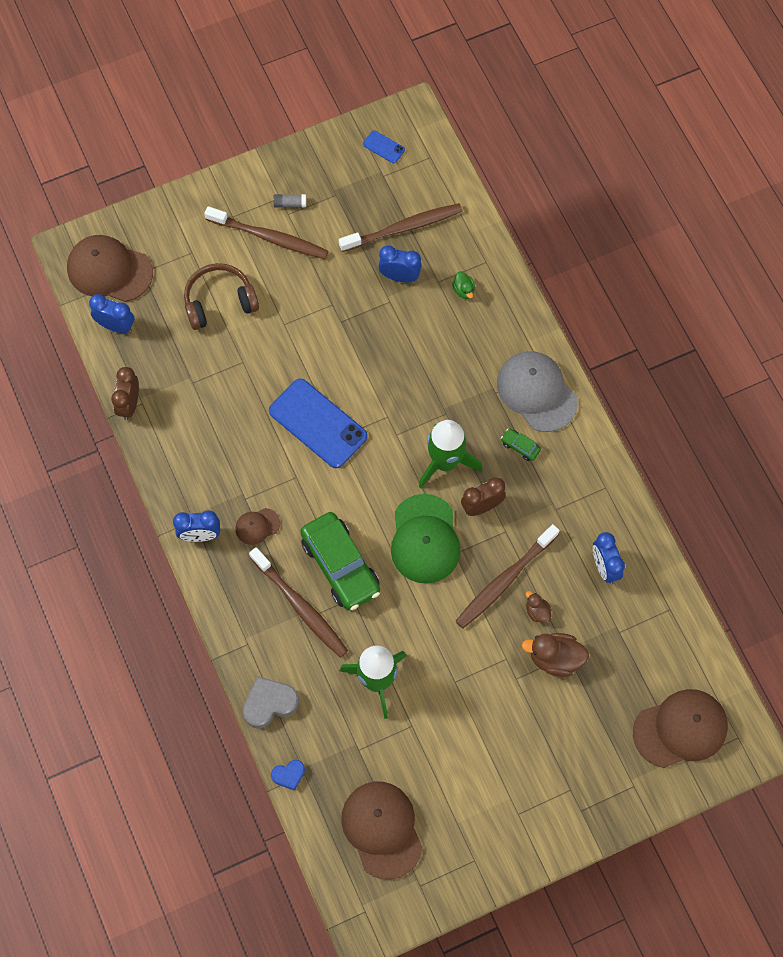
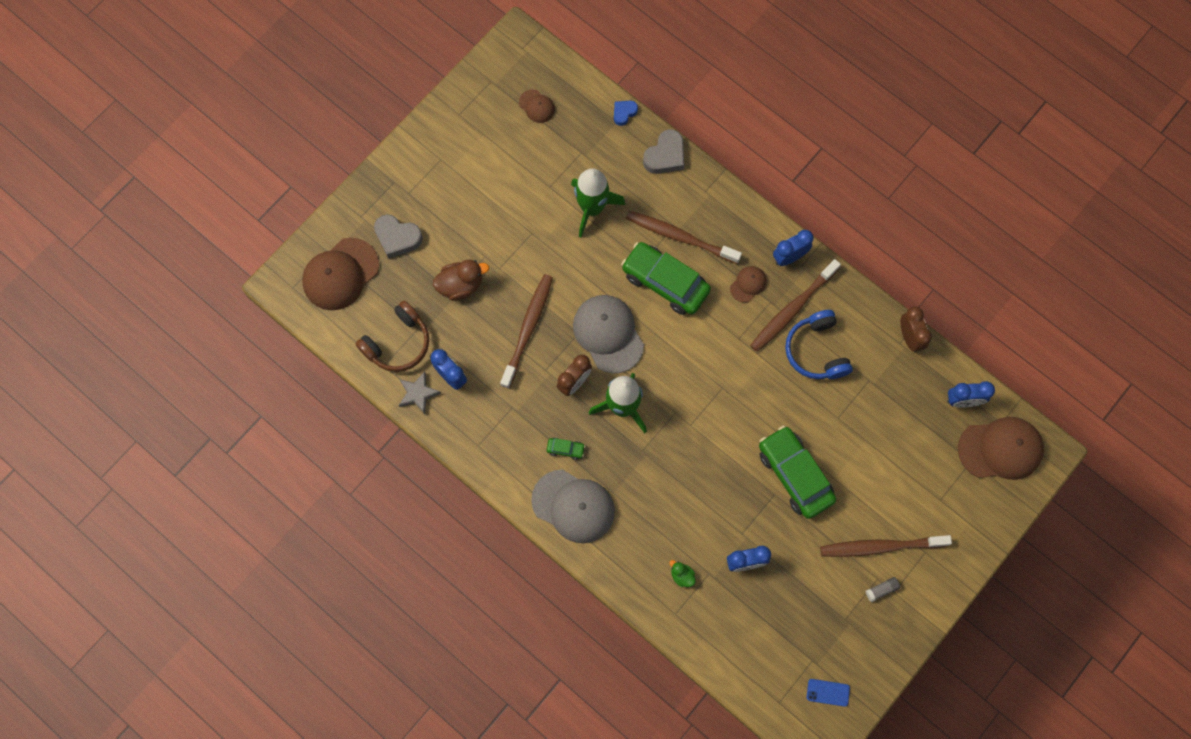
camera: 155 degrees right, 5 degrees up
(219, 302) = (889, 463): brown headphones -> brown headphones (398, 343)
(227, 431) = (816, 351): none -> blue headphones
(313, 330) = (794, 475): none -> green car
(318, 423) = (745, 392): blue phone -> none
(382, 829) = (537, 106): brown cap -> brown cap, size x0.49
(404, 228) = (766, 614): brown toothbrush -> brown toothbrush (792, 310)
(425, 539) = (608, 334): green cap -> grey cap
(537, 611) = (491, 315): brown duck -> none
(602, 743) = (397, 237): none -> grey heart
(646, 565) = (418, 393): none -> grey star

